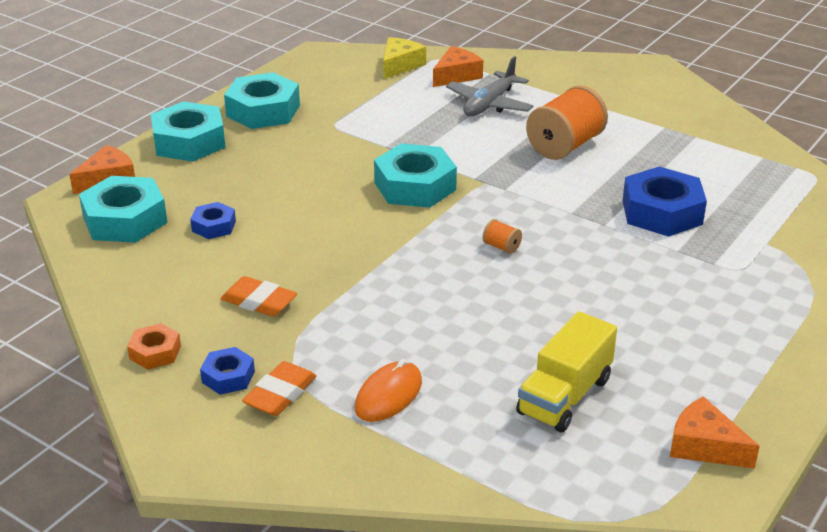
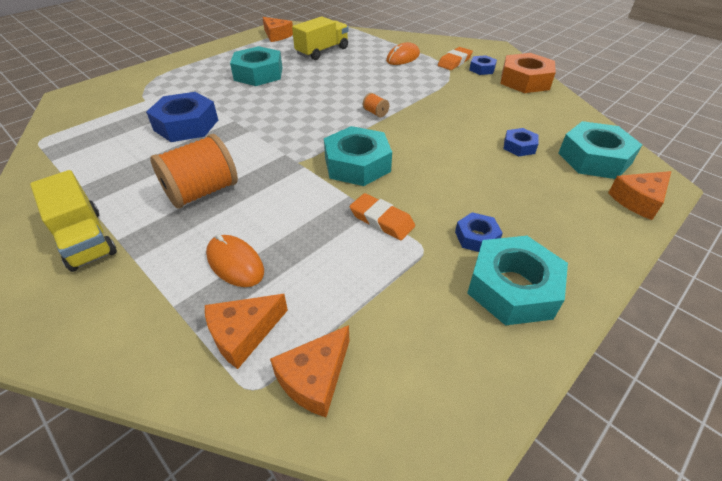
camera: 170 degrees left, 10 degrees up
(155, 352) = (525, 81): orange nut -> orange nut, size x1.91
(189, 142) = (583, 243): turquoise nut -> turquoise nut (258, 74)
(259, 301) = (473, 98): orange eraser -> orange eraser (381, 220)
(286, 137) = (476, 237): none -> blue nut
(400, 65) = (315, 378): yellow cheese -> orange cheese
(489, 104) = (235, 263): grey plane -> orange mouse
(501, 247) = (313, 113): orange spool -> orange spool (375, 113)
(630, 106) = (85, 239): none -> yellow truck

